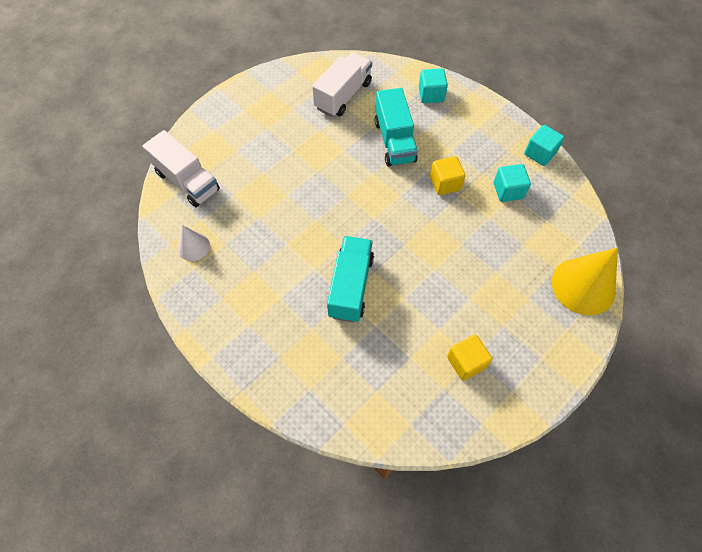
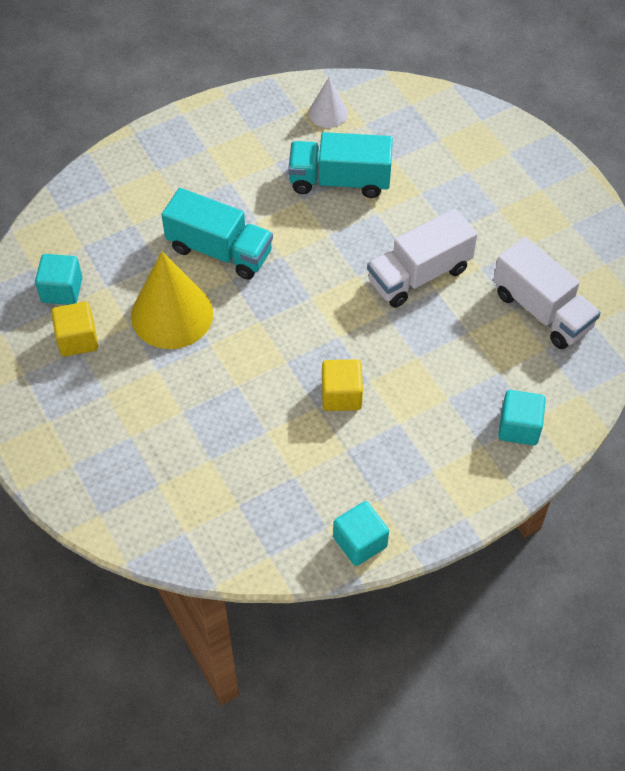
camera: 105 degrees right, 5 degrees down
(187, 181) = (428, 117): white truck -> white truck (419, 275)
(394, 141) = (436, 353): turquoise truck -> turquoise truck (340, 181)
(508, 191) = (304, 472): turquoise cube -> turquoise cube (62, 290)
(583, 286) = (121, 508): yellow cone -> yellow cone (172, 314)

